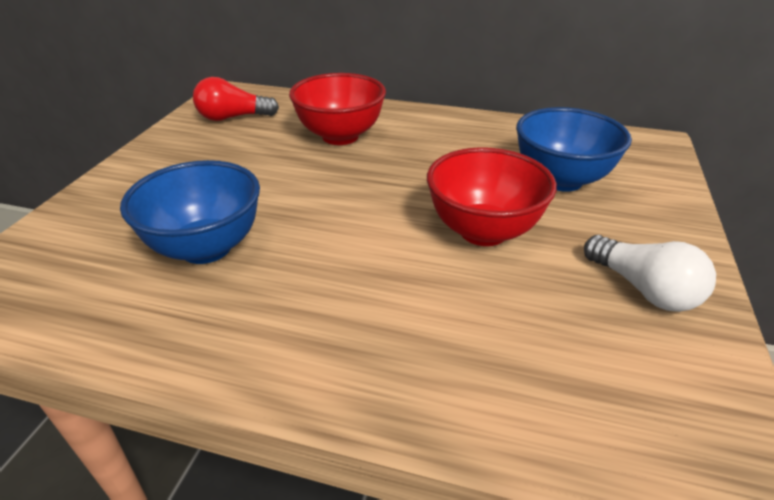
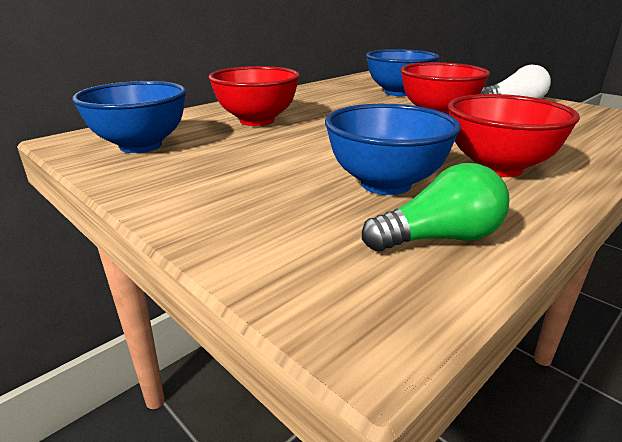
camera: 60 degrees left, 10 degrees down
(96, 301) = (439, 238): none -> green light bulb
(233, 117) = (141, 146): red light bulb -> blue bowl
(295, 312) = (498, 168): none -> red bowl

